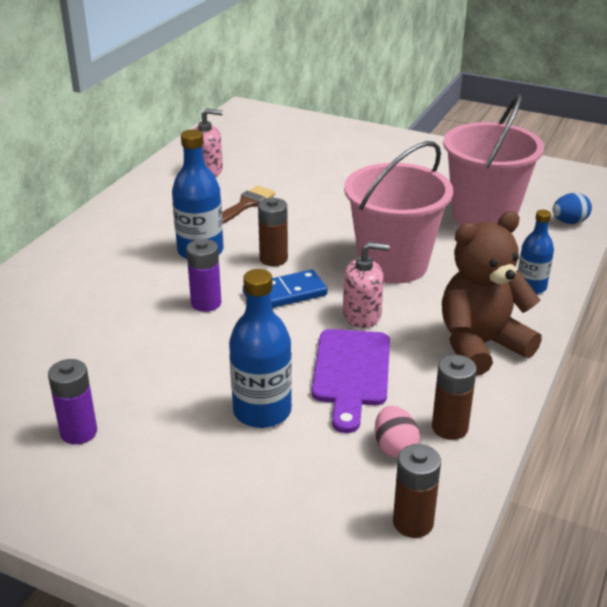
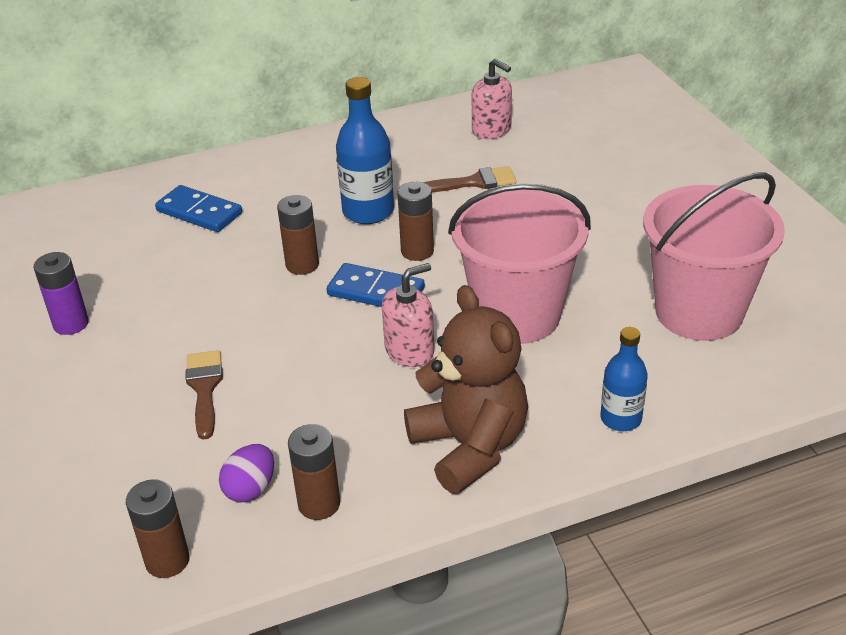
camera: 45 degrees right, 5 degrees up
(64, 308) = (199, 212): none -> blue domino
(206, 303) = (302, 265): purple battery -> brown battery
(262, 411) = (204, 388): blue bottle -> brown brush
(351, 373) = (318, 399): purple cutting board -> none
(362, 315) = (409, 350): pink soap dispenser -> pink soap dispenser turned 75 degrees counterclockwise
(395, 447) = (250, 489): pink egg -> purple egg
(480, 345) = (469, 447): brown teddy bear -> brown teddy bear turned 45 degrees clockwise
(569, 222) = (792, 371): blue egg -> none

